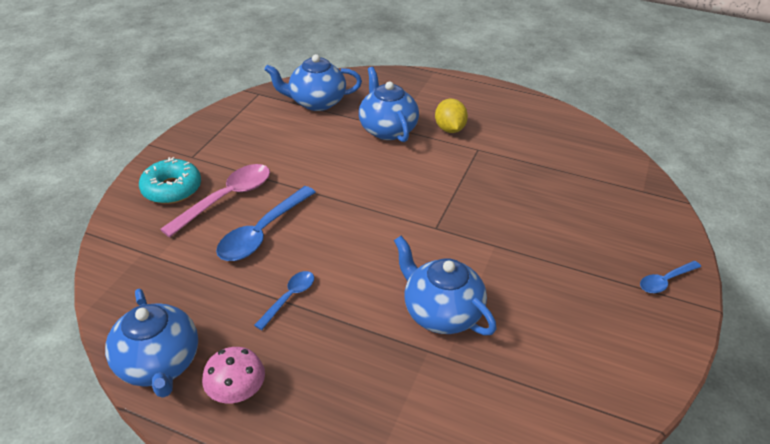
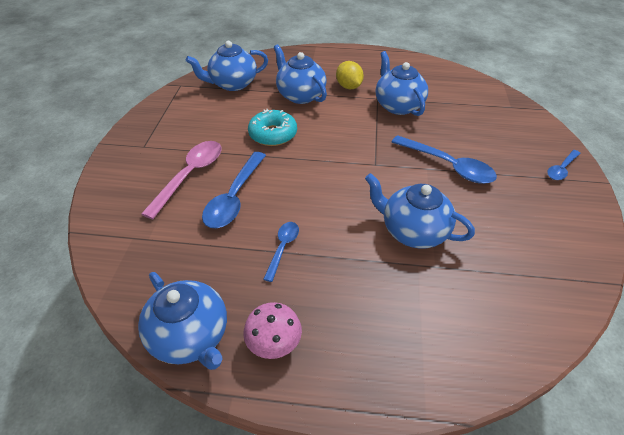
camera: 15 degrees left, 5 degrees up
(172, 189) = (137, 177): turquoise donut -> turquoise donut (273, 134)
(498, 163) = (398, 106): none -> blue teapot
(522, 247) = (448, 166): none -> blue spoon

